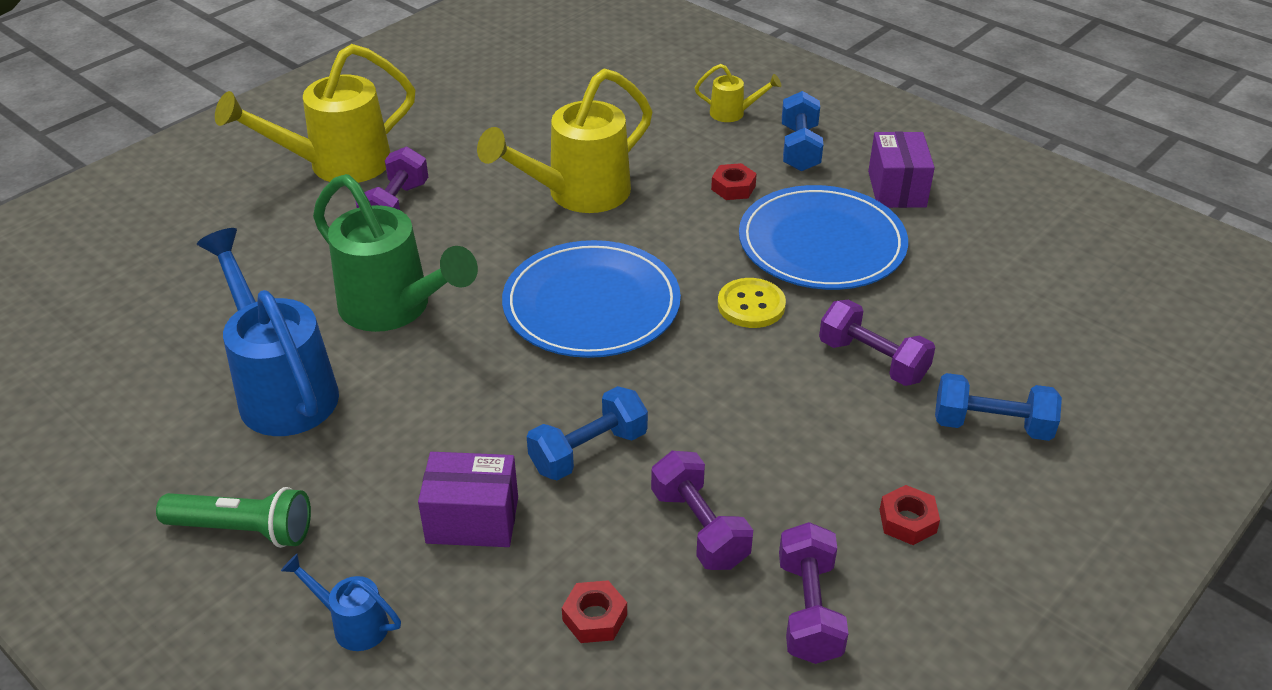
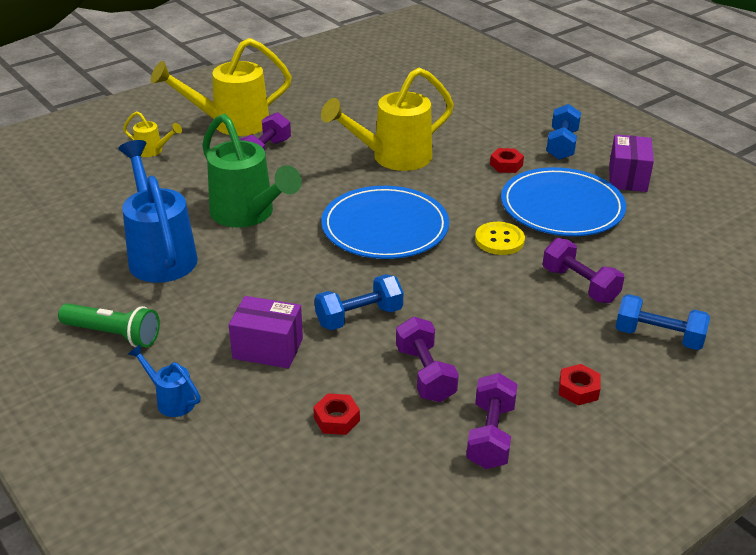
camera: 10 degrees right, 5 degrees down
(733, 113) = (519, 118): yellow watering can -> yellow watering can (153, 151)

